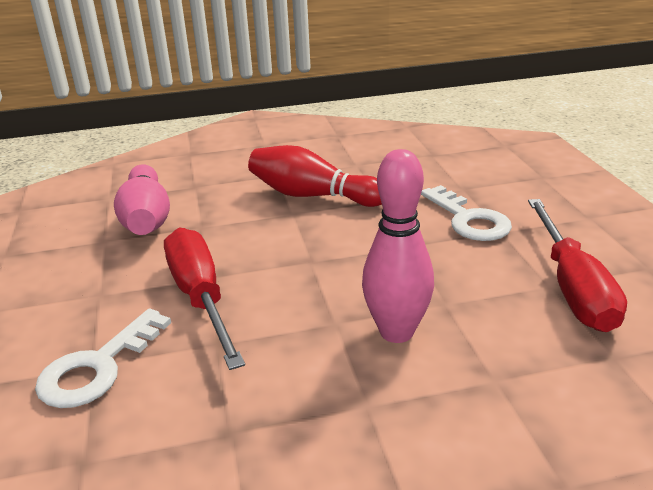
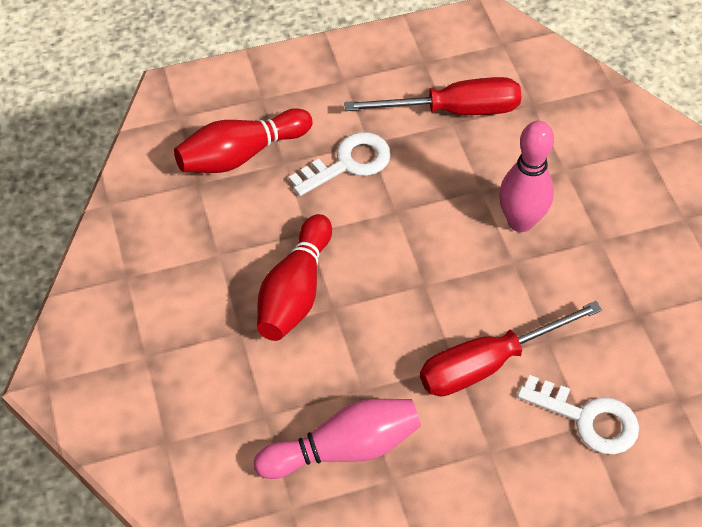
camera: 95 degrees left, 25 degrees up
(467, 170) = (241, 155): none -> red bowling pin

